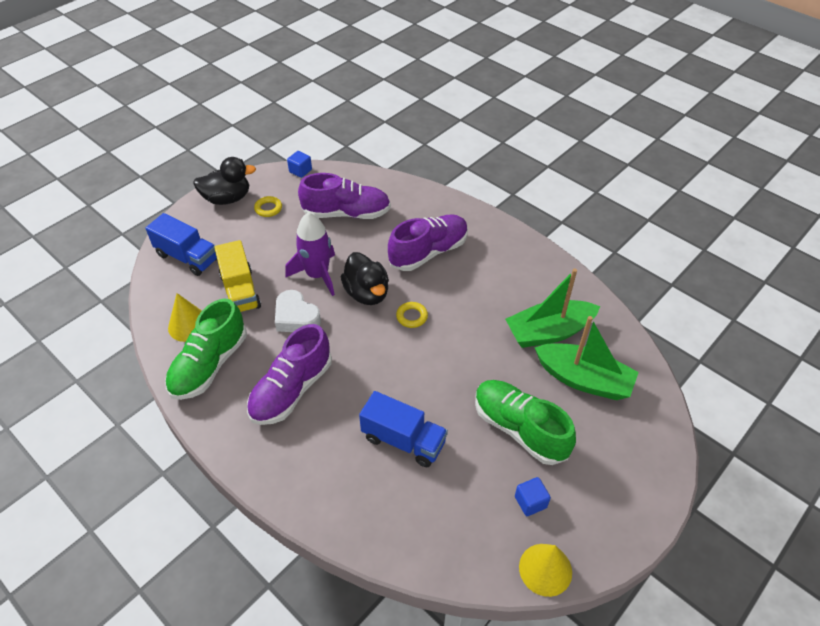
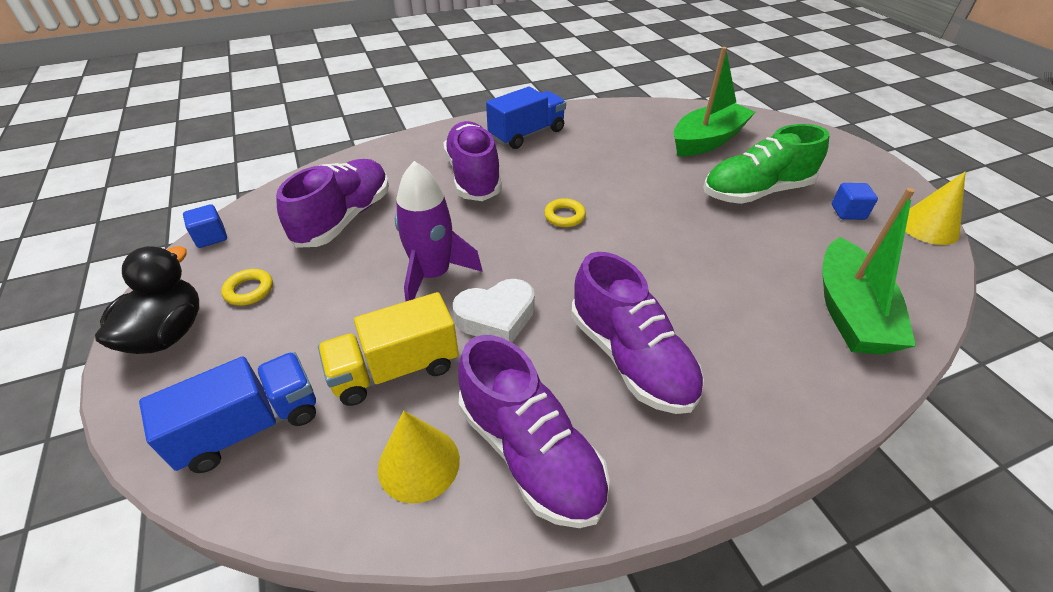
camera: 65 degrees left, 5 degrees down
(209, 365) = (530, 453): green shoe -> purple shoe
(240, 291) = (395, 369): yellow truck -> yellow truck turned 150 degrees clockwise
(367, 293) = (501, 240): black duck -> none
(403, 440) = (750, 275): blue truck -> blue truck (527, 134)
(549, 332) = (640, 140): green boat -> green boat (849, 312)

